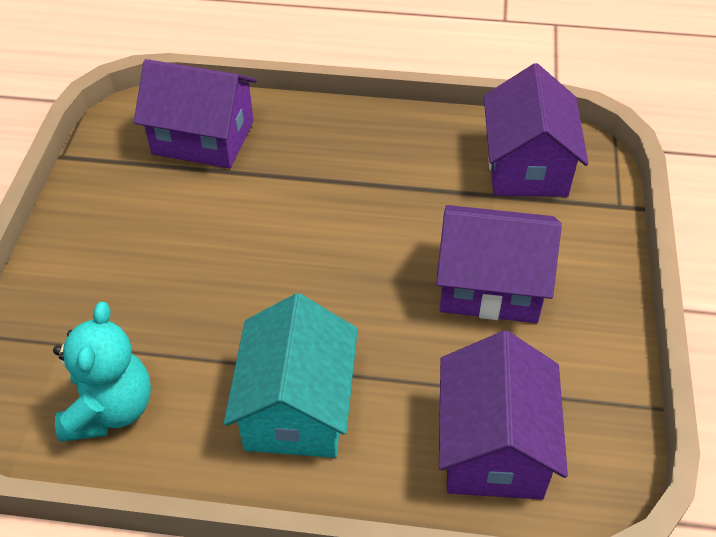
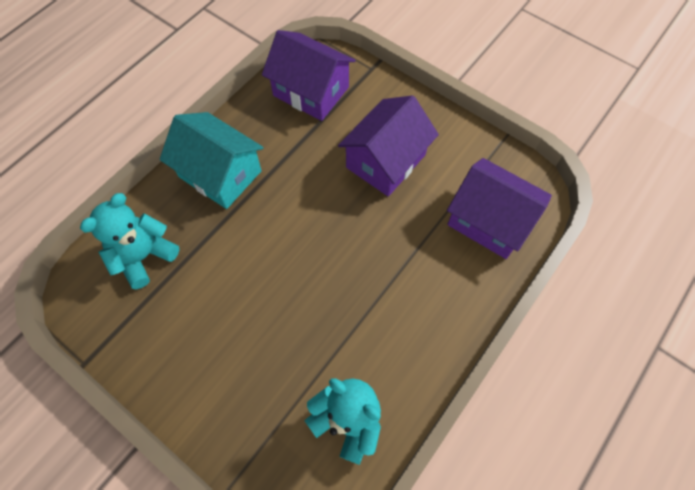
camera: 60 degrees left, 15 degrees up
(203, 137) = (144, 256): purple house -> turquoise teddy bear
(297, 407) = (409, 307): turquoise house -> turquoise house (220, 174)

